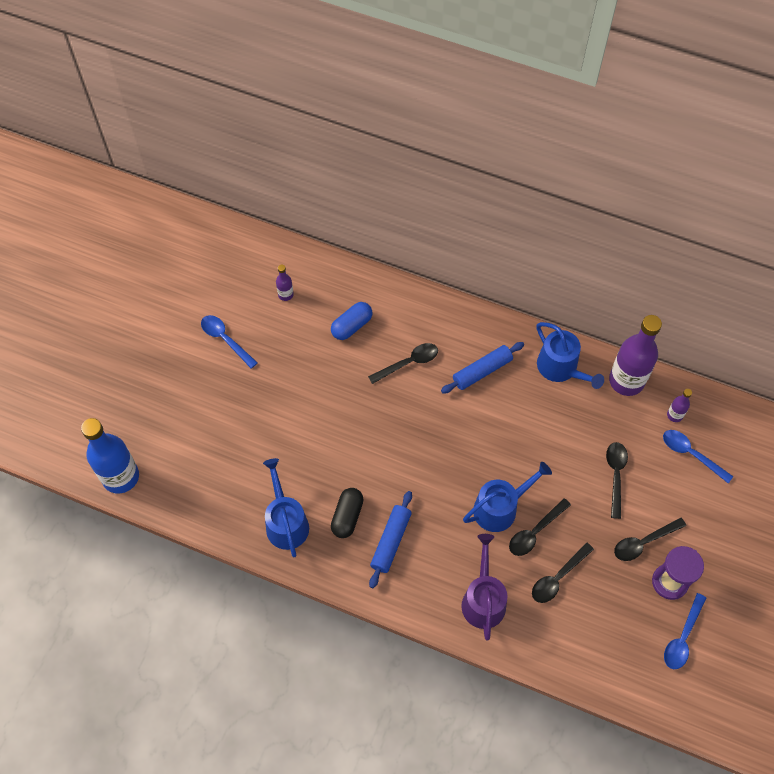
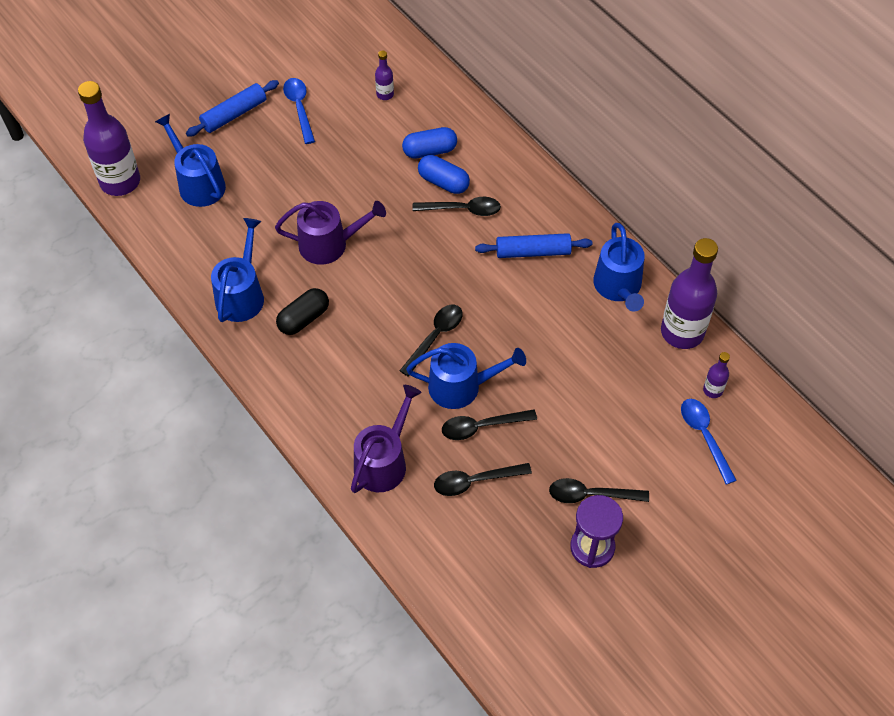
camera: 30 degrees right, 5 degrees down
(120, 477) = (120, 181): blue bottle -> purple bottle
(187, 445) = (198, 183): none -> blue watering can
(326, 444) = (329, 244): none -> purple watering can
(379, 347) = (443, 182): none -> blue capsule
(390, 541) = (330, 362): blue rolling pin -> blue rolling pin (234, 114)
(615, 475) = (606, 416): black spoon -> black spoon (435, 337)
(682, 637) = (568, 607): blue spoon -> none

